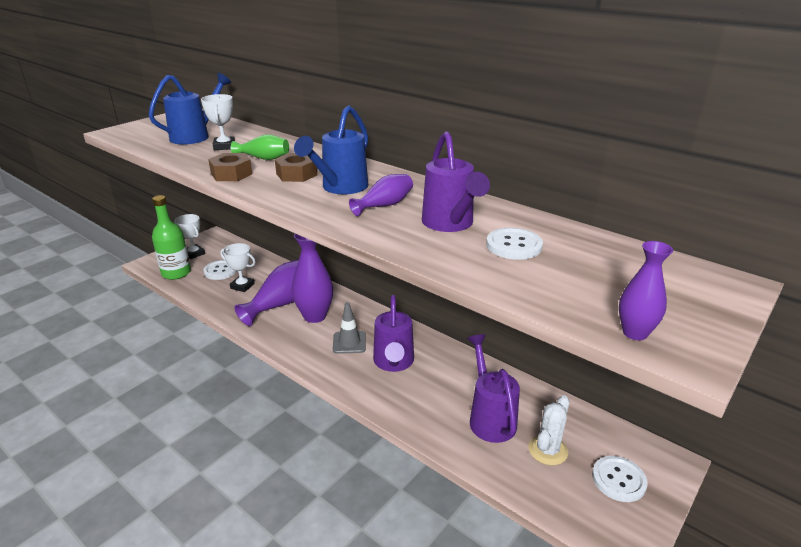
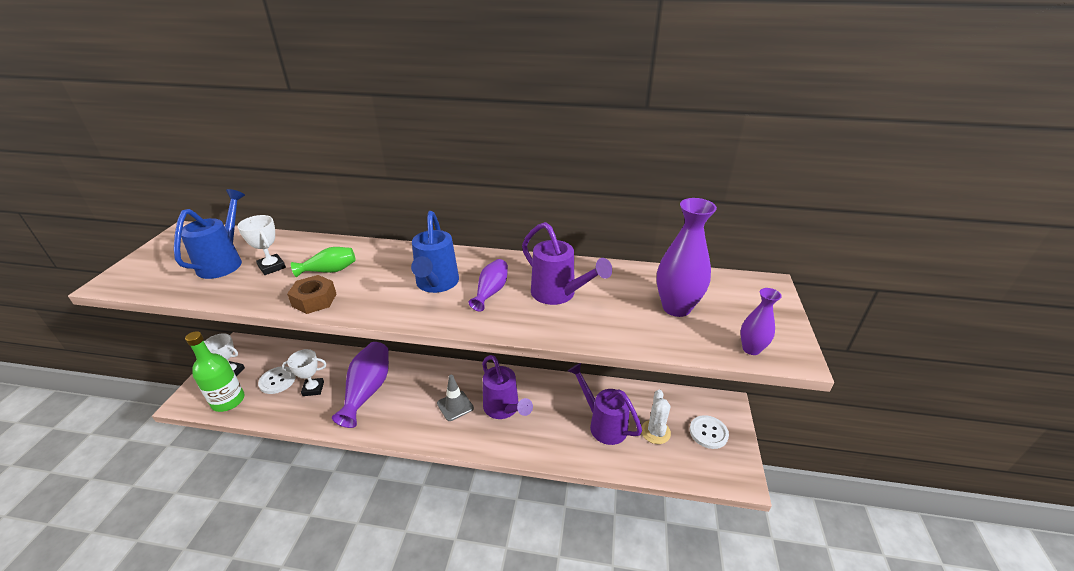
camera: 30 degrees left, 5 degrees up
(296, 174) = (381, 281): brown nut -> none
(315, 316) = (407, 392): purple vase -> purple vase (676, 308)
(514, 245) = (619, 300): white button -> none

